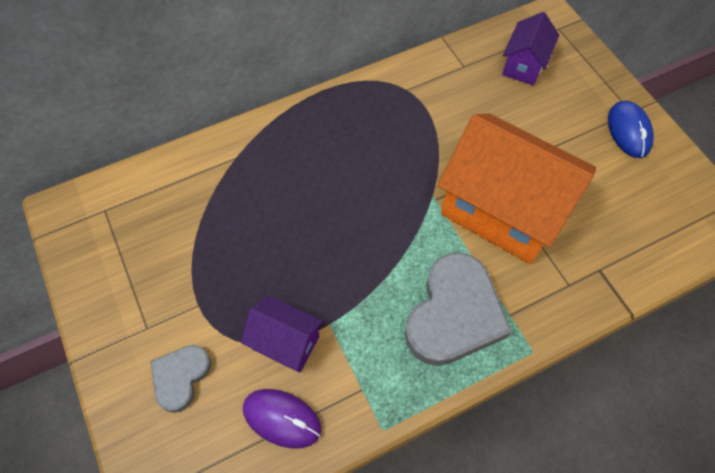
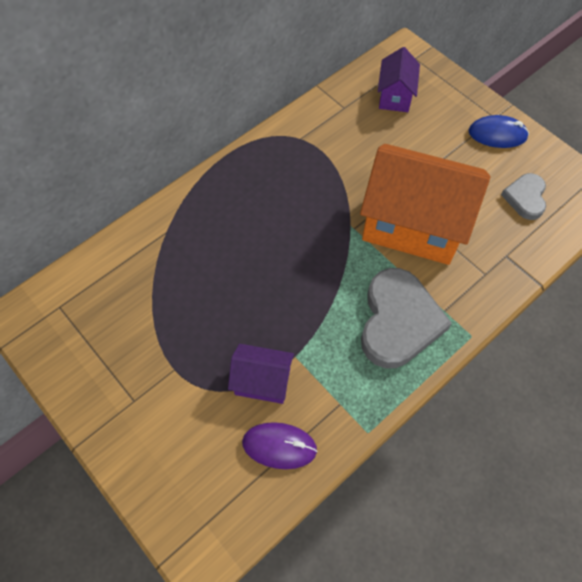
camera: 15 degrees left, 0 degrees up
(180, 377) = (179, 435): grey heart -> grey heart (525, 198)
(628, 131) = (497, 134): blue mouse -> blue mouse turned 60 degrees counterclockwise

